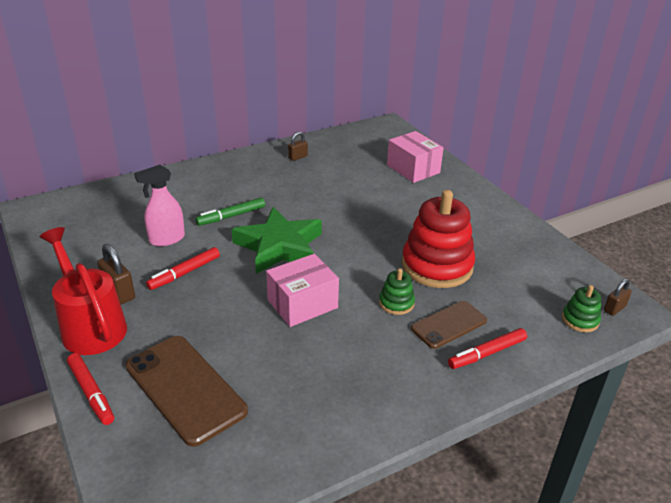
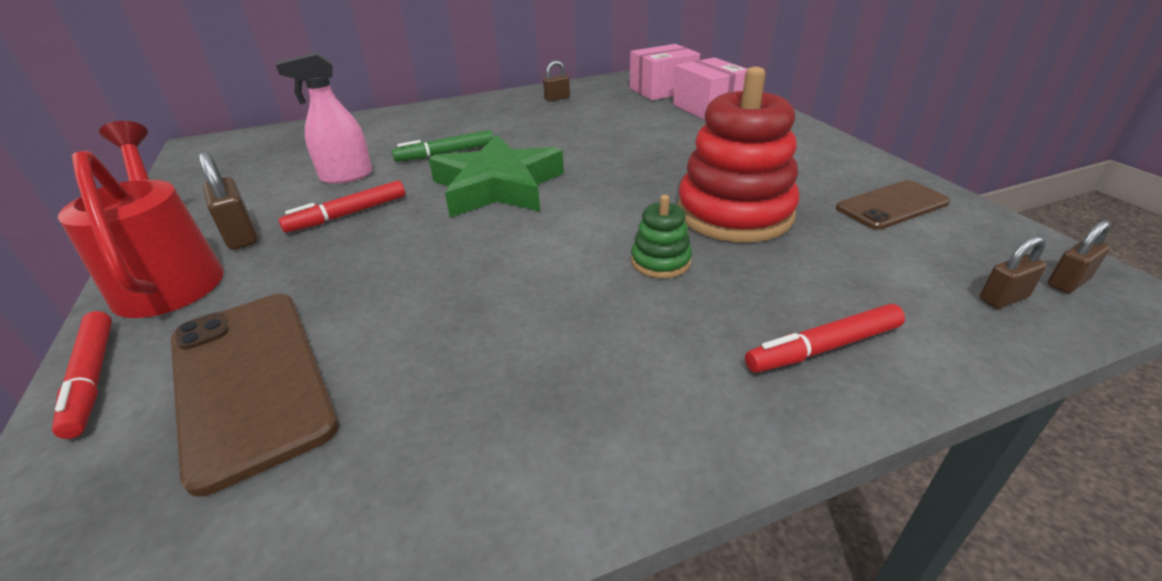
camera: 10 degrees right, 0 degrees up
(302, 304) = (505, 258): pink box -> pink box (662, 90)
(449, 325) = (750, 297): brown phone -> brown phone (892, 205)
(580, 320) = (1003, 298): green stacking toy -> brown padlock

